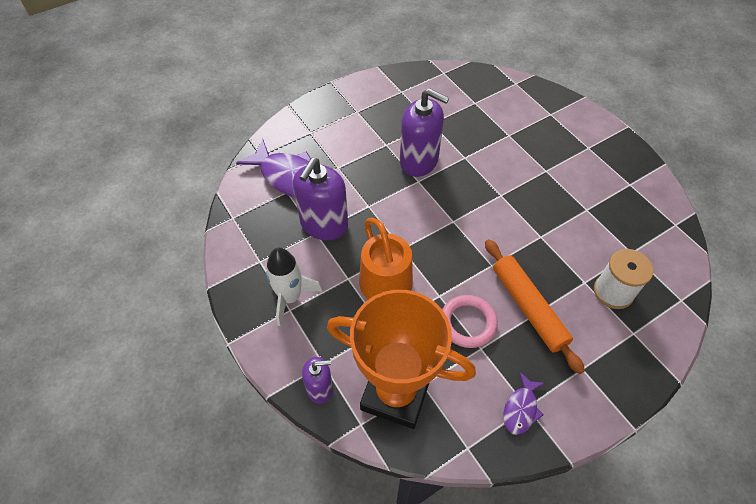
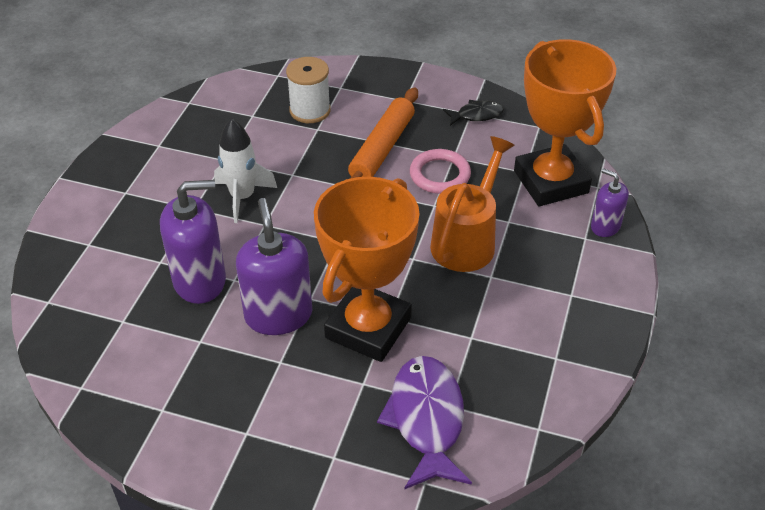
camera: 130 degrees left, 10 degrees down
(290, 297) = (560, 303): white rocket -> white rocket (242, 197)
(324, 224) = (454, 338): purple soap dispenser -> purple soap dispenser (200, 280)
(371, 192) = (368, 328): none -> orange trophy
(521, 409) = (476, 115): purple fish -> black fish

